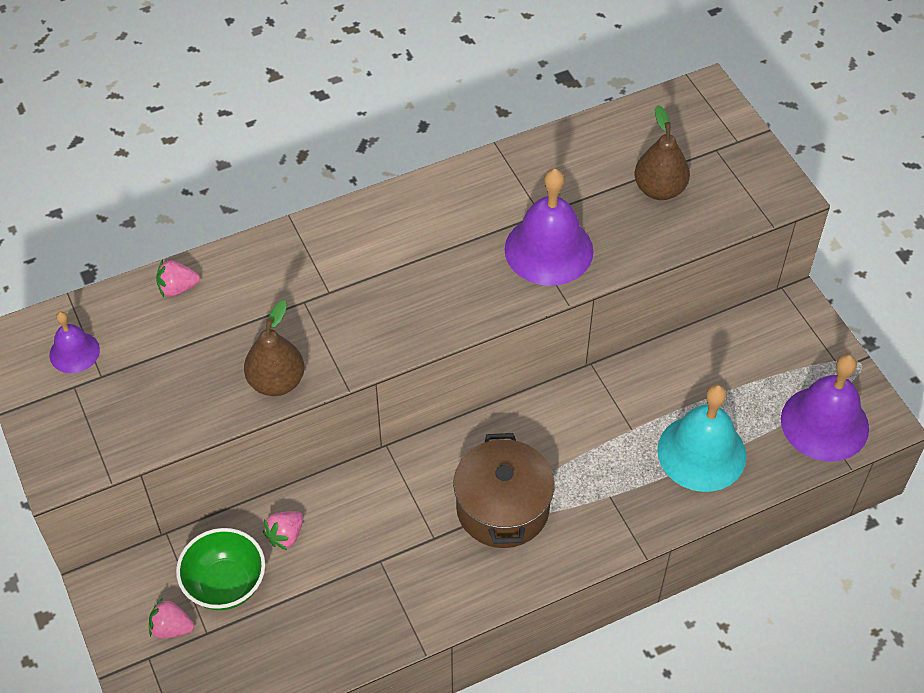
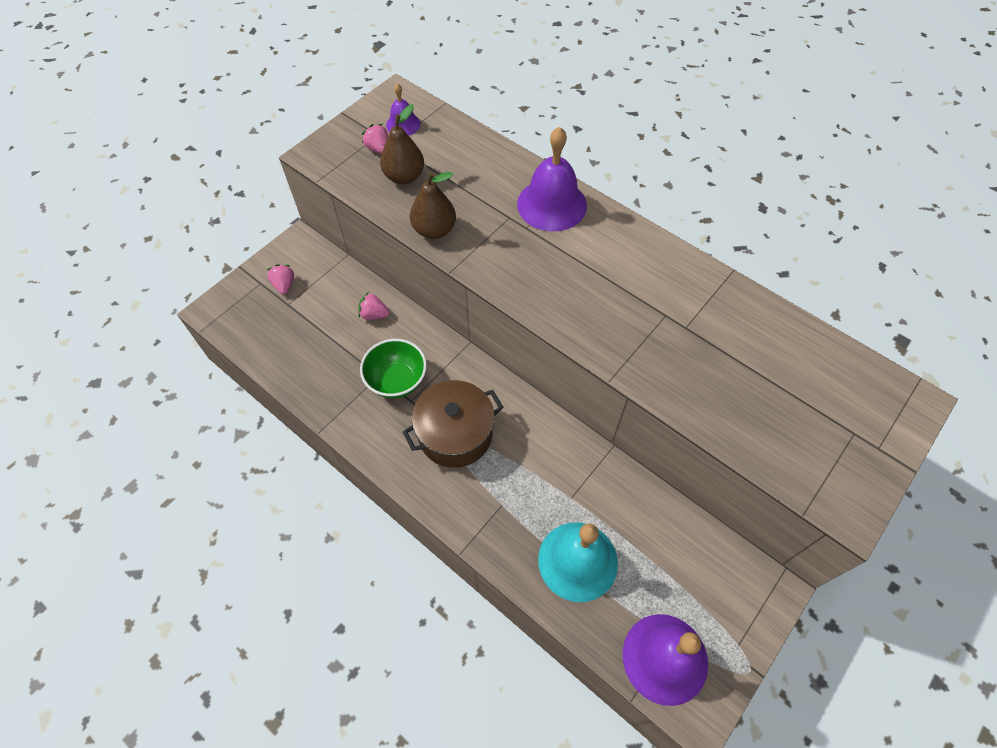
camera: 65 degrees right, 5 degrees up
(178, 288) = (480, 149): pink strawberry -> pink strawberry (379, 149)
(225, 584) = (325, 298): green bowl -> green bowl (397, 381)
(548, 250) = (653, 346): purple bell -> purple bell (551, 204)
(659, 189) = (774, 404): brown pear -> brown pear (404, 176)

